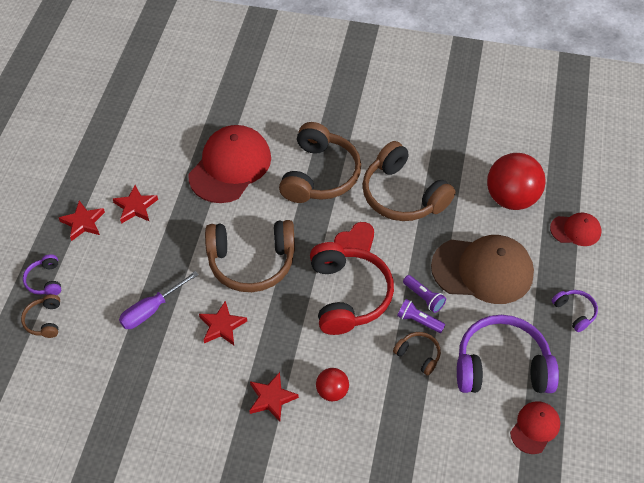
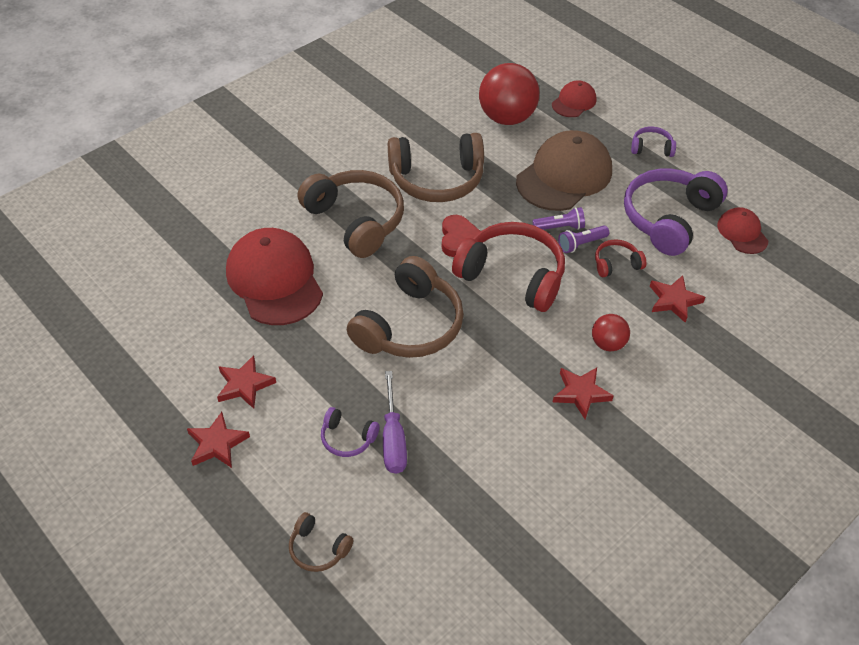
camera: 55 degrees left, 5 degrees down
(45, 280) = (263, 521): purple headphones -> purple headphones (347, 438)
(222, 326) = (465, 389): red star -> red star (674, 300)
(418, 355) = (616, 264): brown headphones -> red headphones

